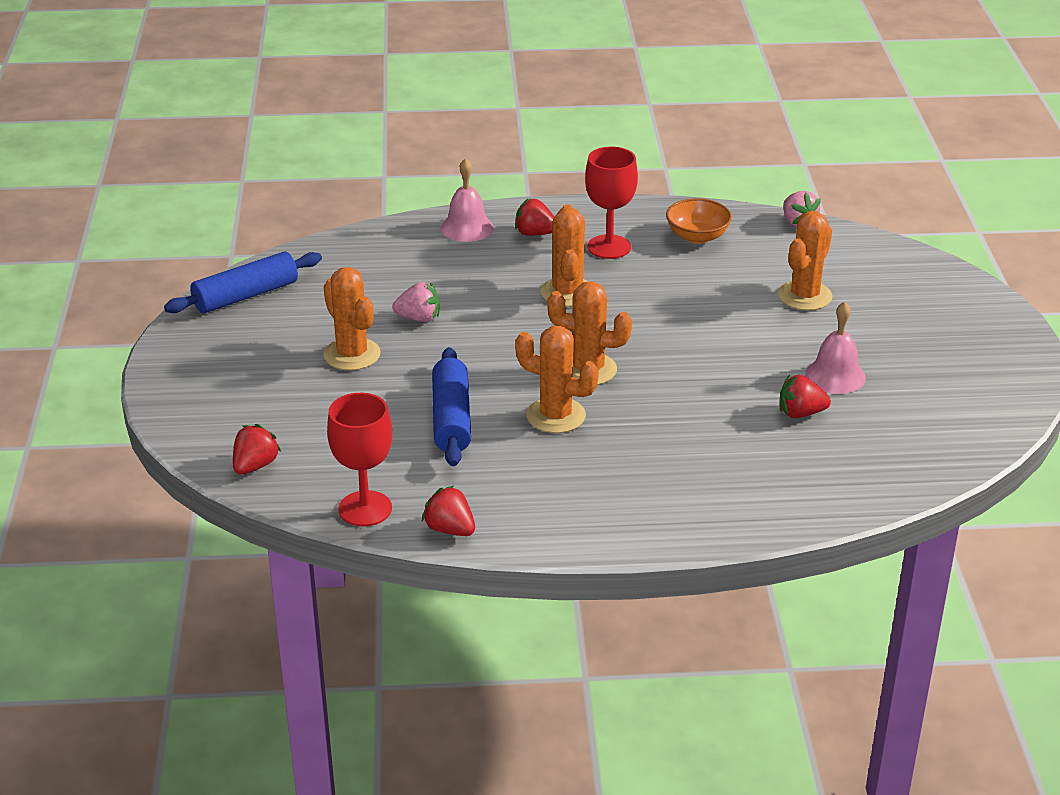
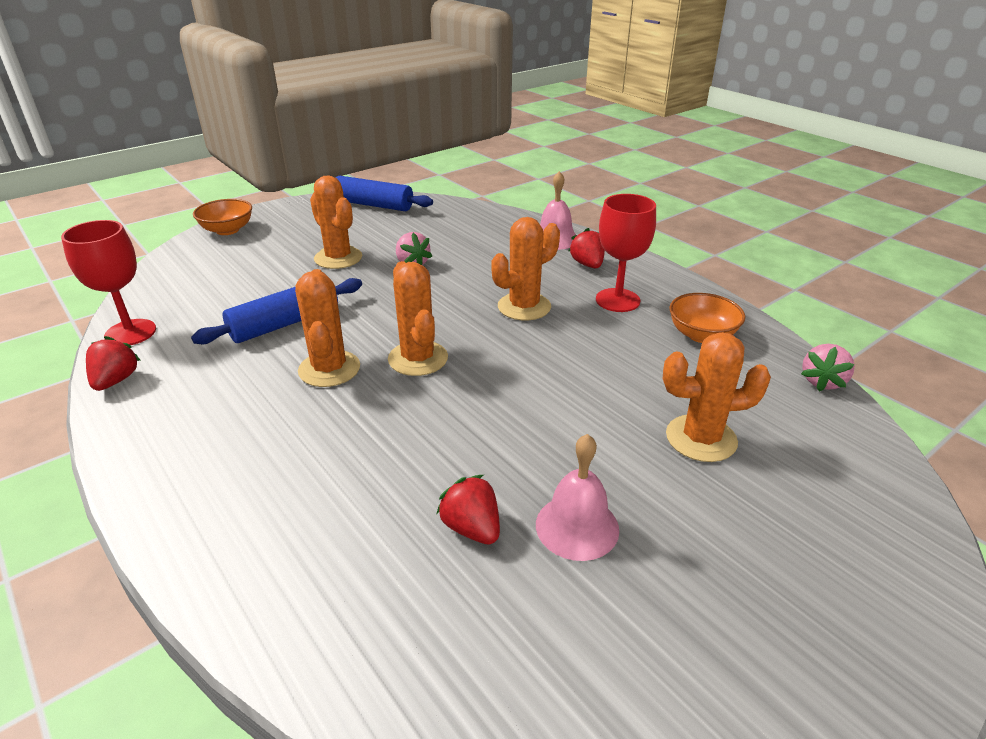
camera: 55 degrees right, 0 degrees up
(185, 404) = (227, 230): none -> orange bowl
(255, 466) = (167, 274): red strawberry -> none
(352, 354) = (338, 258): orange cactus -> orange cactus turned 60 degrees counterclockwise

